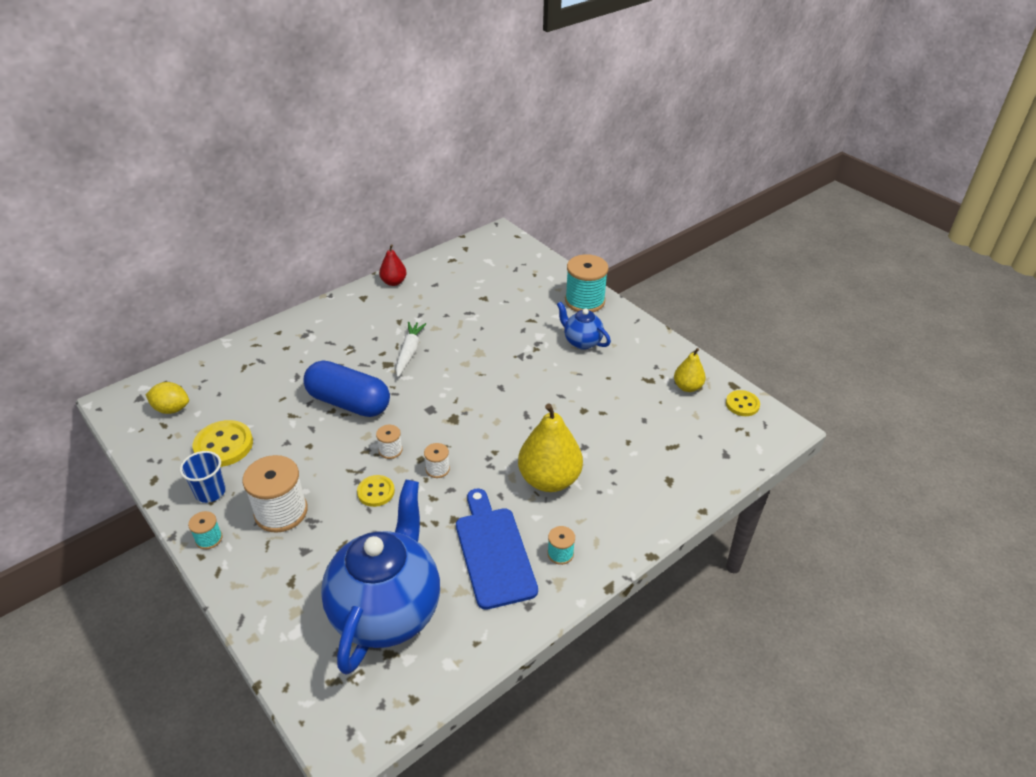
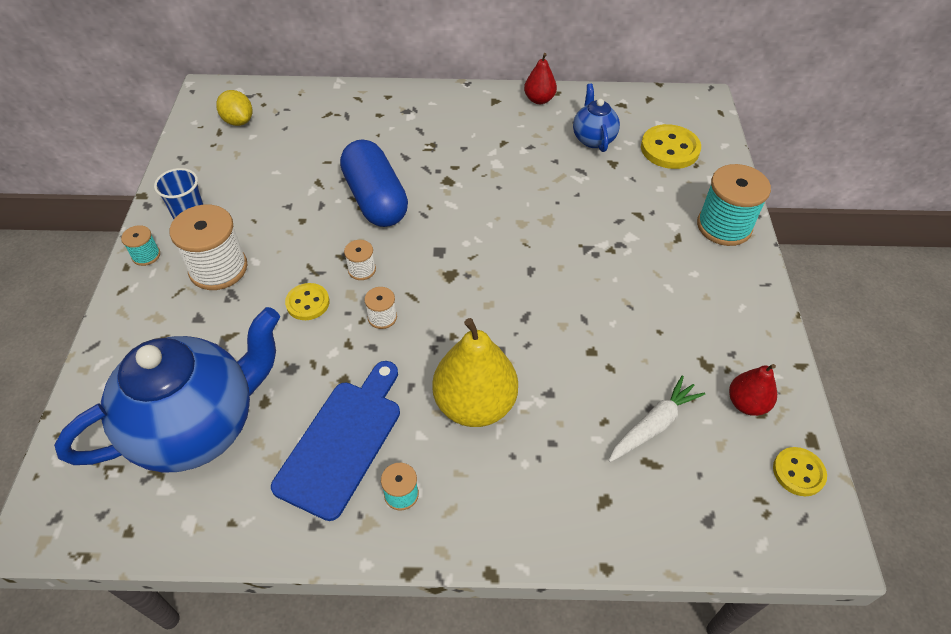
camera: 40 degrees right, 10 degrees up
(223, 445) = (240, 178): yellow button -> yellow button (669, 149)
(409, 353) = (479, 180): white carrot -> white carrot (653, 425)
(582, 342) = (671, 271): blue teapot -> blue teapot (593, 139)
(687, 387) = (746, 403): yellow pear -> red pear

